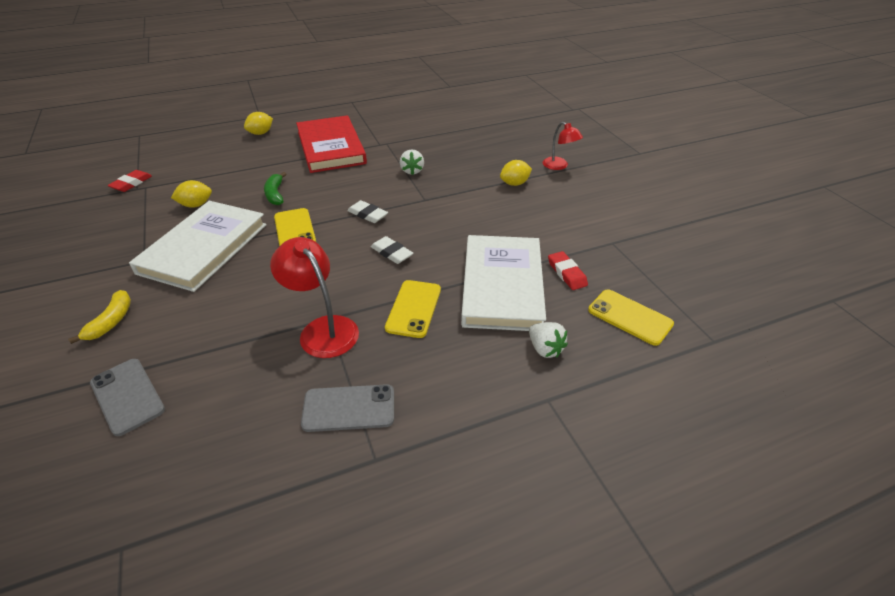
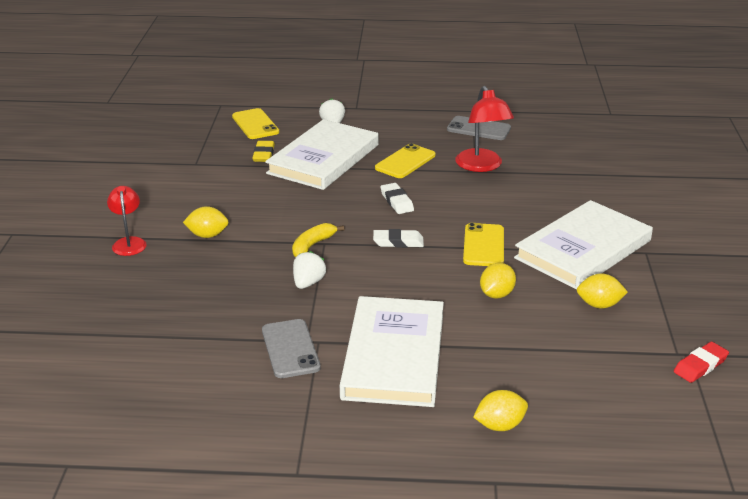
camera: 155 degrees left, 10 degrees down
(111, 321) = (657, 208): yellow banana -> yellow banana (312, 245)
(127, 396) = (626, 163): grey phone -> grey phone (290, 349)
(275, 194) = (496, 294): green banana -> yellow lemon
(331, 147) = (394, 356): red book -> white book
(367, 214) = (398, 242): white eraser -> white eraser turned 60 degrees counterclockwise
(566, 273) = (263, 154): red eraser -> yellow eraser

